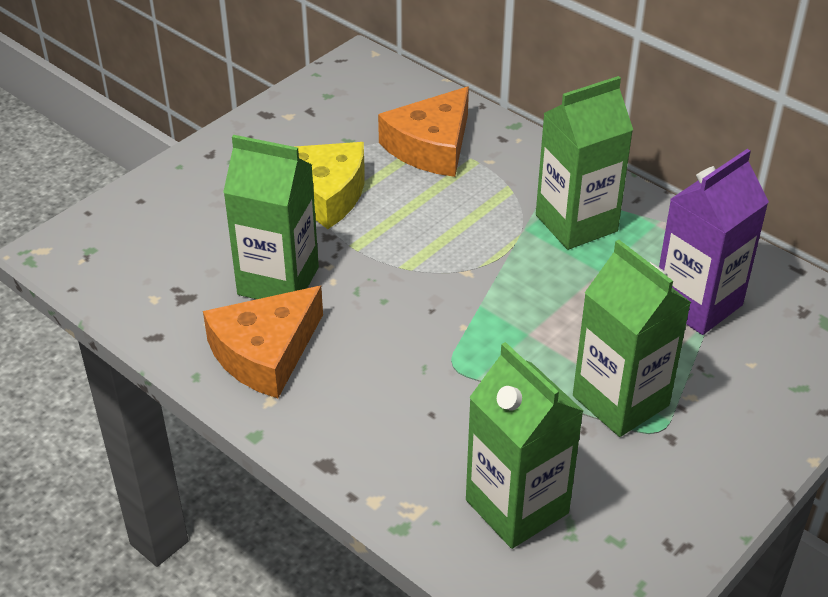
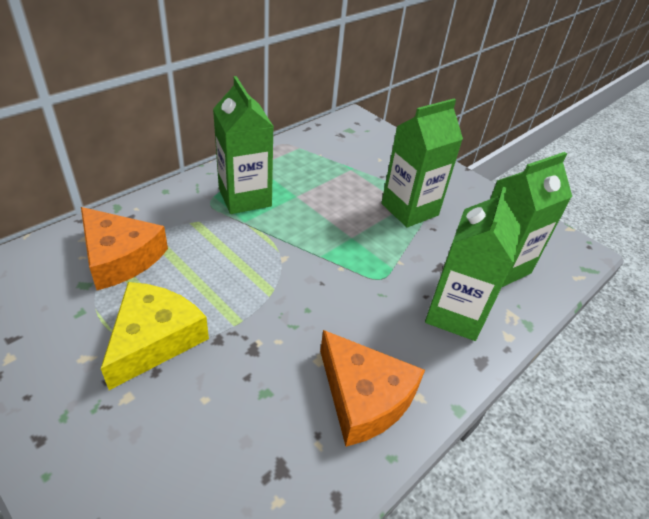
camera: 90 degrees left, 0 degrees up
(278, 281) = (272, 382): green carton -> green carton (455, 314)
(697, 303) = (330, 166): purple carton -> none

